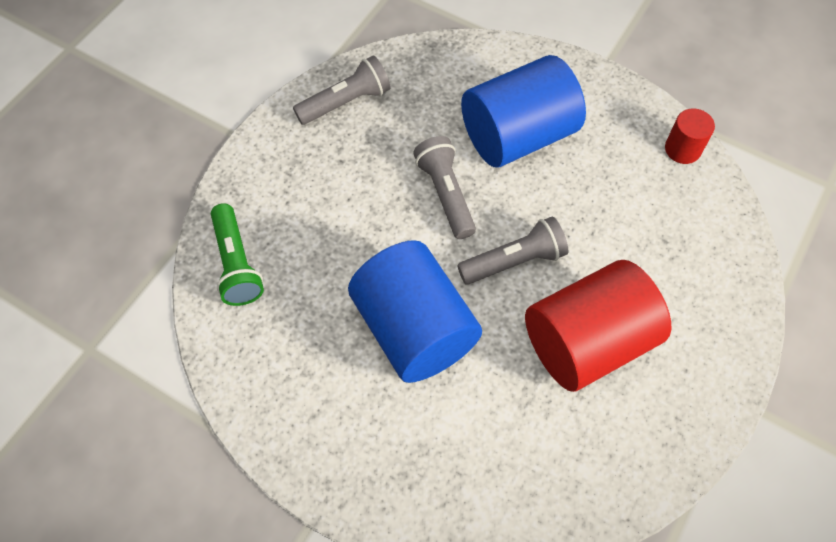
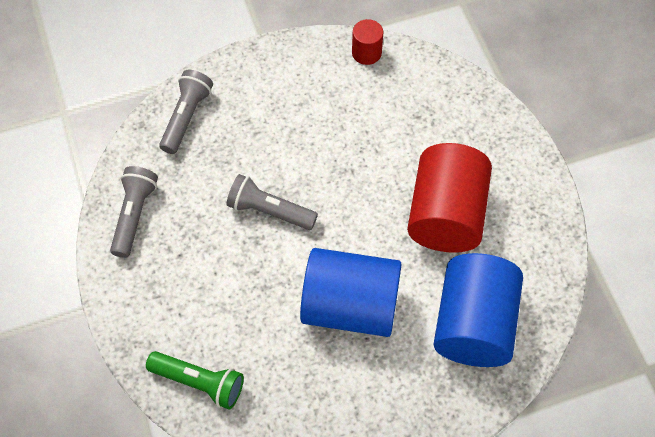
camera: 50 degrees left, 0 degrees up
(514, 261) = (356, 210): grey flashlight -> grey flashlight (186, 117)
(518, 136) = (267, 133): blue cylinder -> blue cylinder (473, 324)

